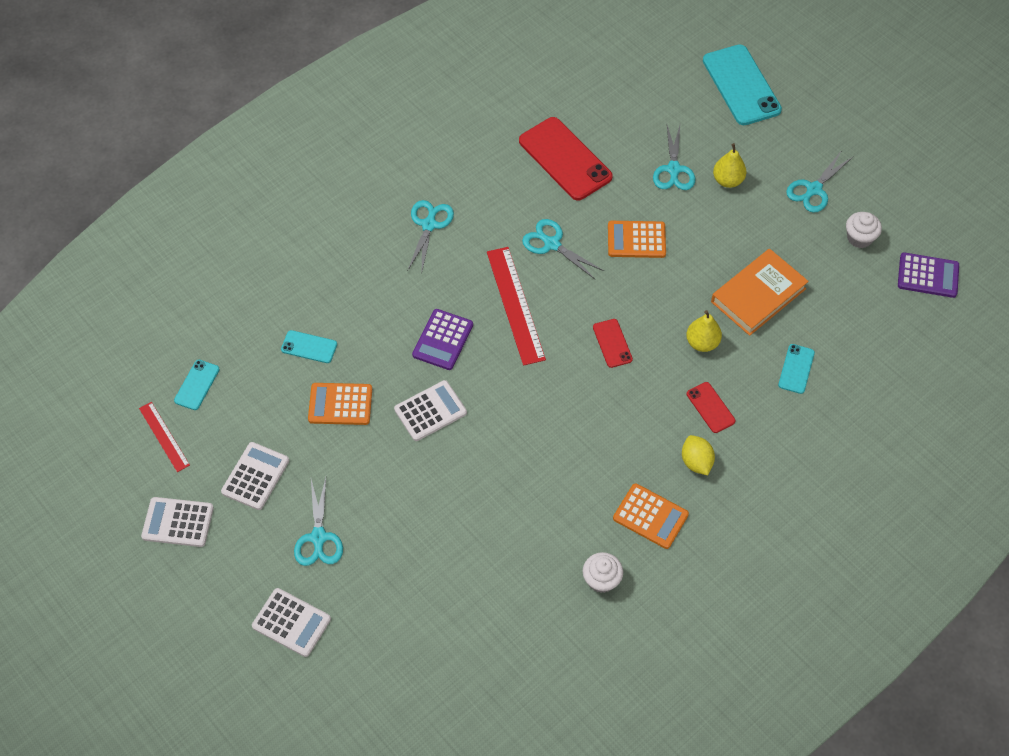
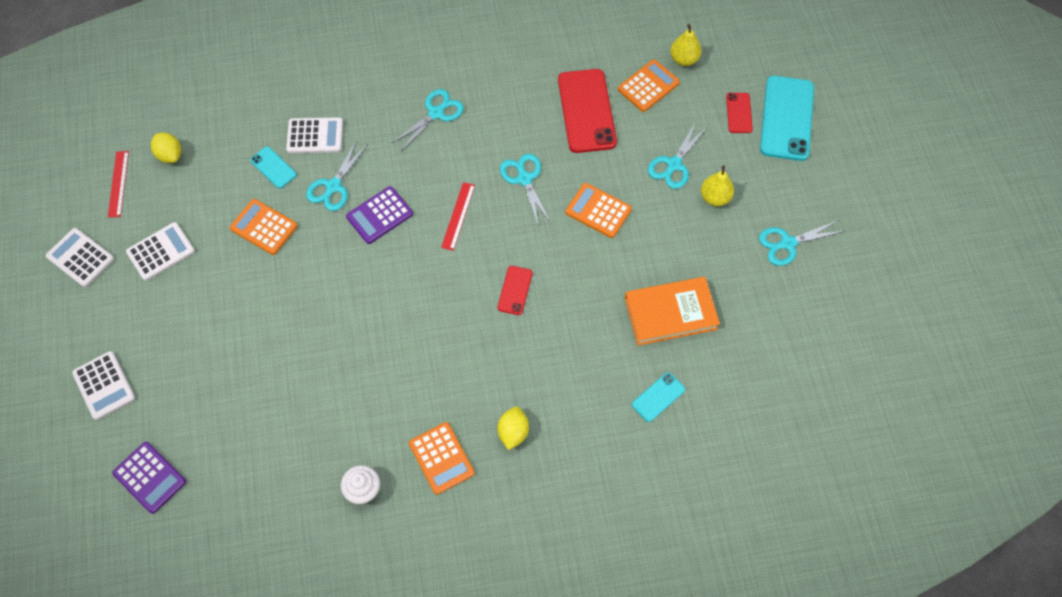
camera: 30 degrees right, 5 degrees up
(197, 385) = (170, 155): turquoise phone -> yellow lemon
(318, 538) = (171, 328): turquoise scissors -> turquoise scissors (333, 187)
(430, 411) = (328, 270): white calculator -> white calculator (315, 136)
(515, 305) = (458, 216): red ruler -> red ruler, size x0.58
(604, 112) = (648, 86): none -> orange calculator
(702, 343) = (591, 330): yellow pear -> yellow pear (684, 59)
(710, 407) = (559, 391): red phone -> red phone (739, 113)
(859, 238) = (799, 308): white cupcake -> none
(928, 276) = (839, 375): purple calculator -> purple calculator (150, 477)

